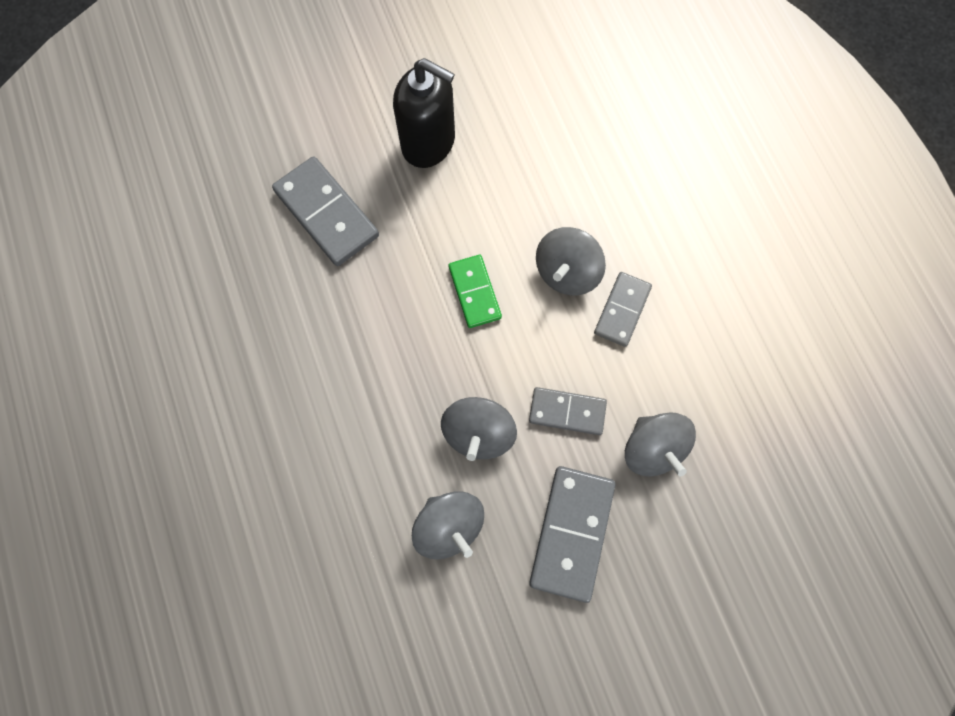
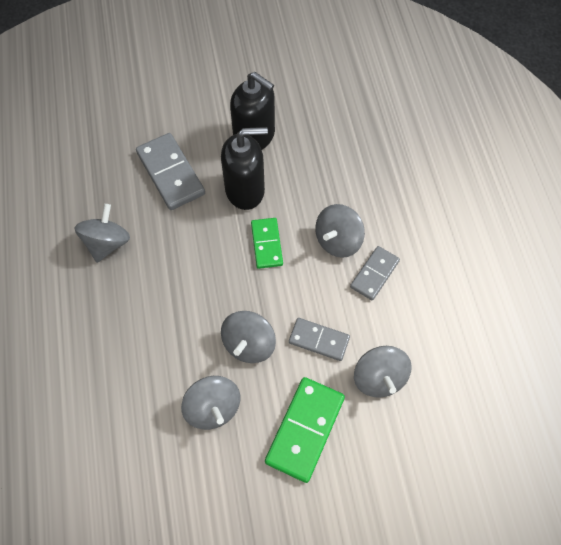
camera: 10 degrees right, 10 degrees down
(262, 326) = (107, 243): none -> grey spinning top
(431, 221) = (245, 190): none -> black soap dispenser
(572, 533) = (305, 430): grey domino -> green domino

